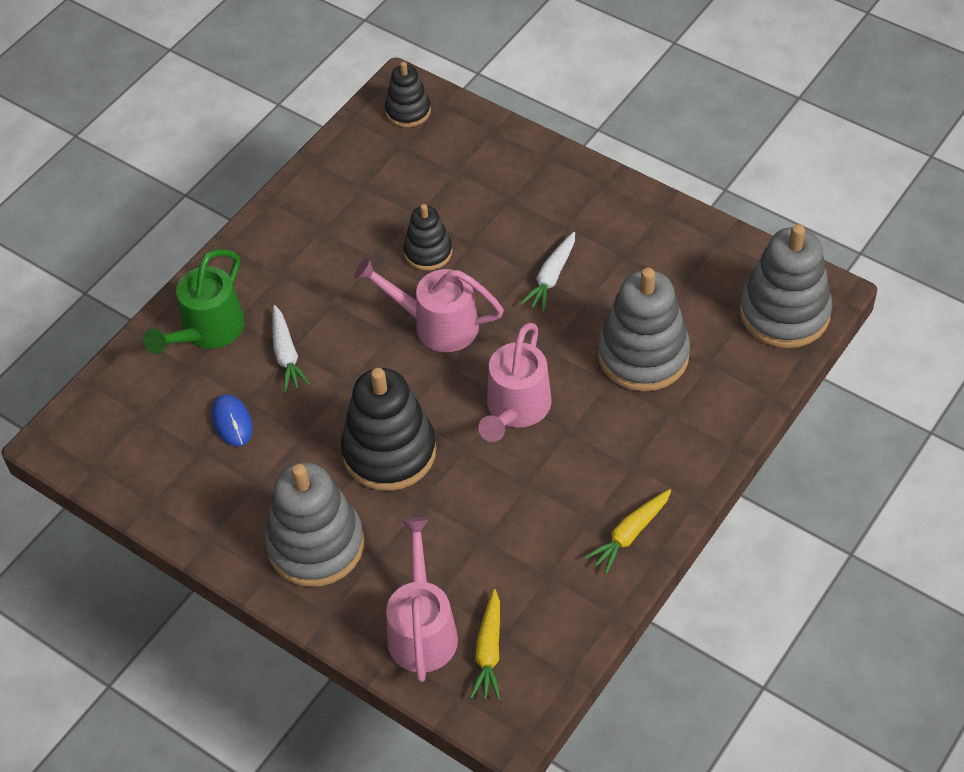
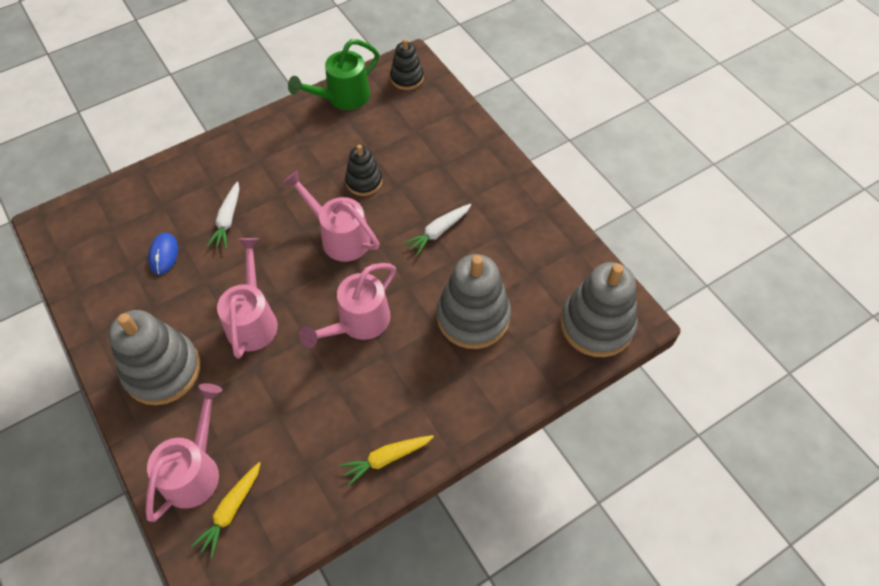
camera: 20 degrees right, 5 degrees up
(207, 331) = (187, 184): green watering can -> green watering can (342, 97)
(389, 452) = (253, 319): black stacking toy -> pink watering can

